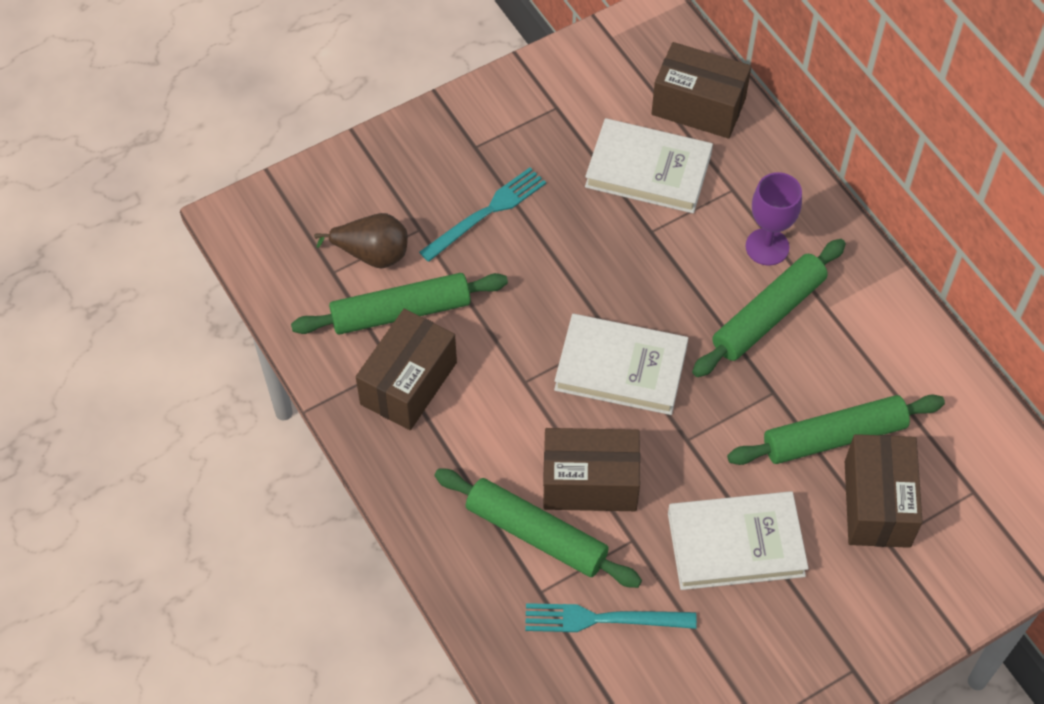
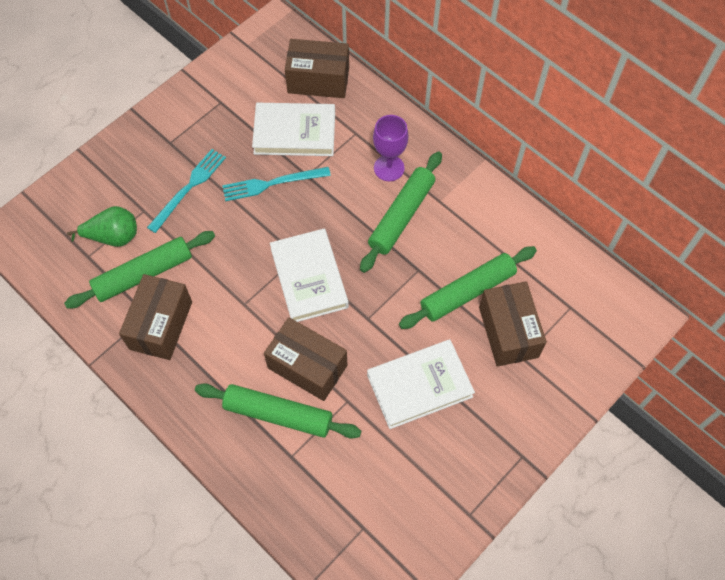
camera: 15 degrees left, 5 degrees up
(372, 254) = (113, 237): brown pear -> green pear
(590, 483) = (307, 367): brown box -> brown box turned 45 degrees clockwise
(603, 619) = (340, 465): turquoise fork -> turquoise fork (272, 183)
(621, 368) = (309, 278): white book -> white book turned 75 degrees clockwise

